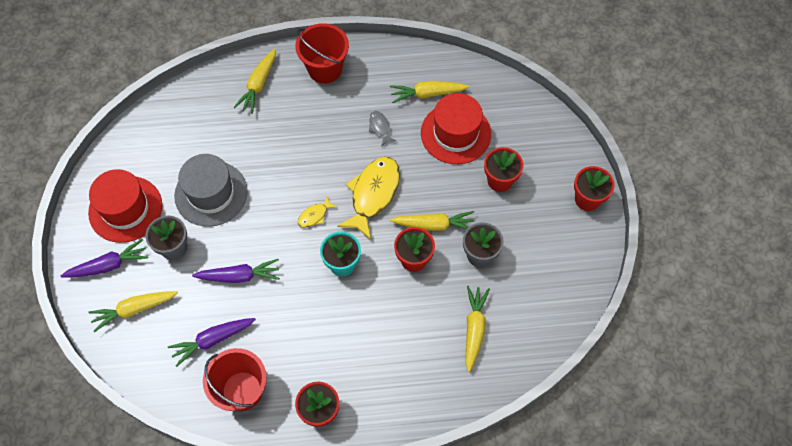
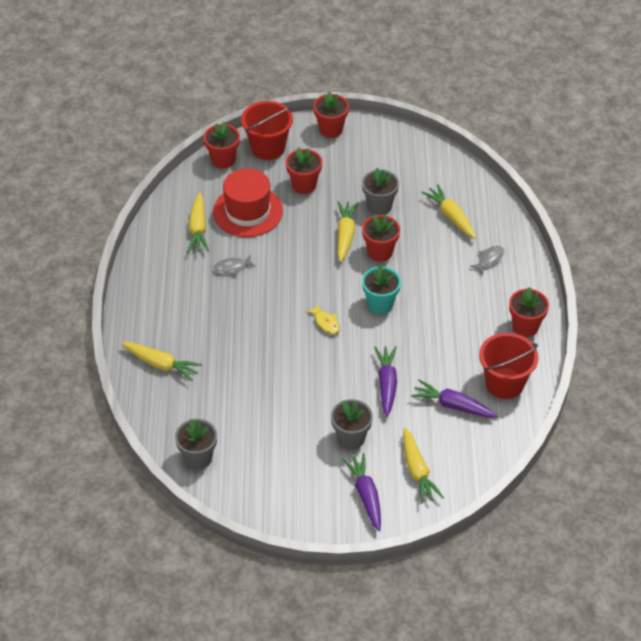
camera: 85 degrees left, 15 degrees down
(125, 209) = (300, 482): red hat -> none
(155, 125) = (198, 458): none -> grey flower pot
(211, 193) = (290, 407): grey hat -> none
(213, 340) = (453, 405): purple carrot -> purple carrot turned 135 degrees clockwise
(325, 69) = (151, 307): red bucket -> red bucket (268, 148)
(373, 194) = (307, 277): yellow fish -> none
(414, 372) = (489, 259): none -> grey fish
(474, 329) = (451, 216): yellow carrot -> yellow carrot turned 45 degrees clockwise
(524, 104) = (223, 160): none -> red flower pot

